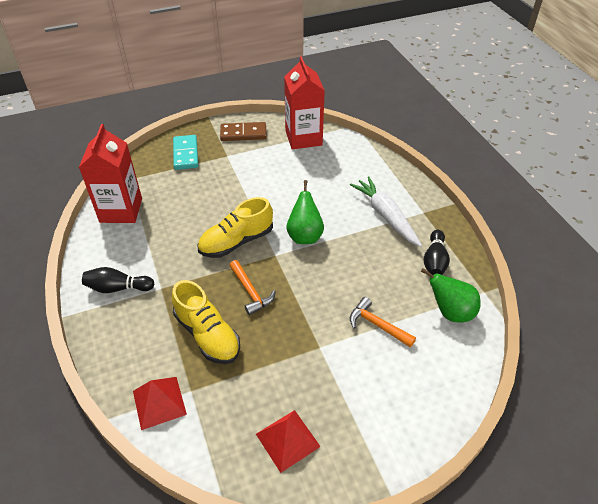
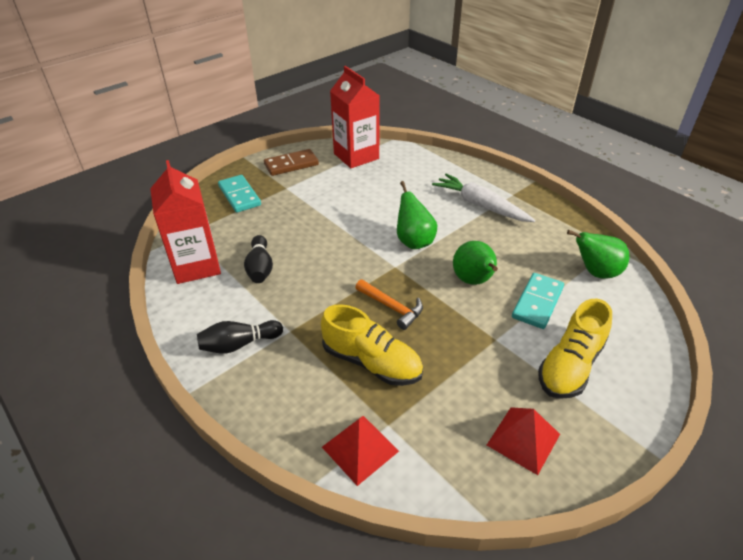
camera: 20 degrees left, 5 degrees down
(236, 242) = (346, 264): yellow shoe -> yellow shoe (570, 365)
(334, 288) = (473, 281): none -> green pear
(377, 325) = (537, 302): orange hammer -> turquoise domino
(434, 261) = (551, 233): black bowling pin -> black bowling pin (260, 268)

